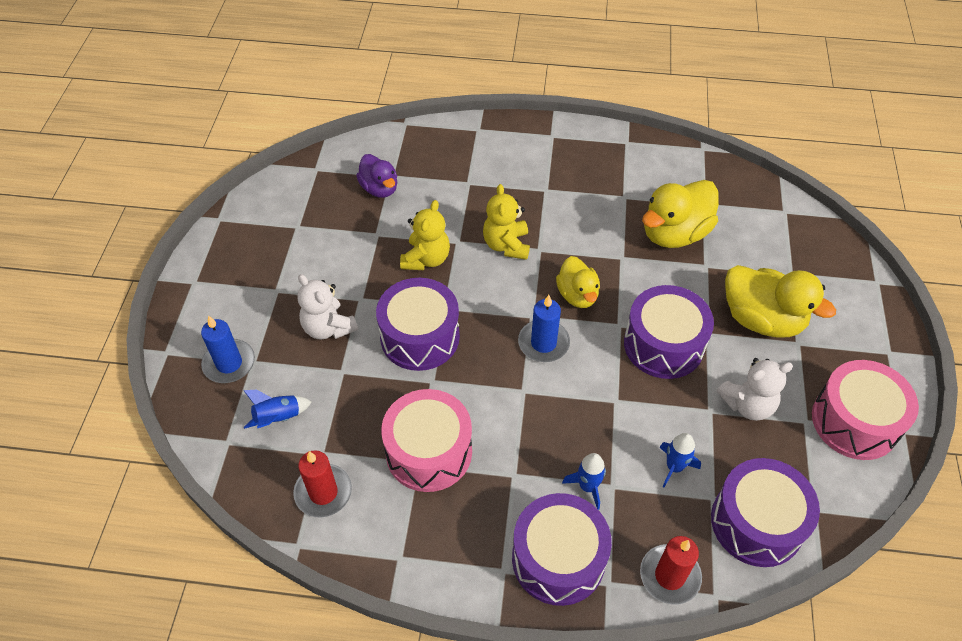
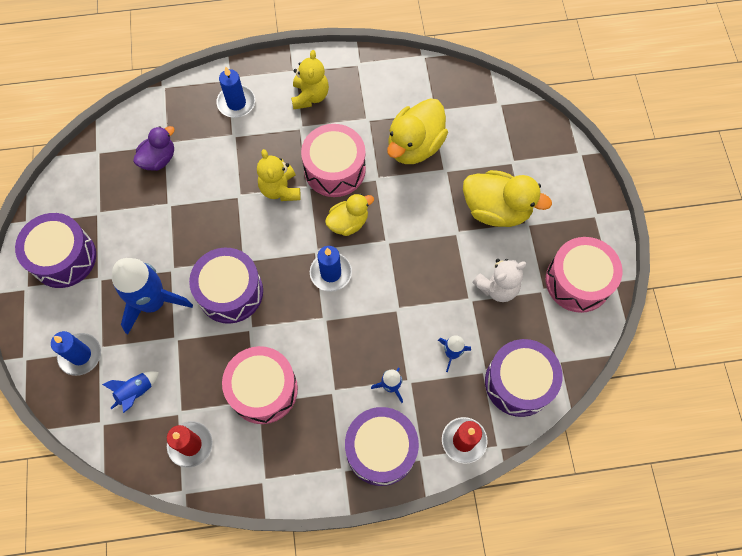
camera: 15 degrees left, 15 degrees up
(328, 328) = (153, 302): white teddy bear -> blue rocket
(379, 189) = (159, 159): purple duck -> purple duck turned 90 degrees counterclockwise
(426, 259) = (217, 218): yellow teddy bear -> yellow teddy bear (310, 96)
(480, 153) = (236, 103): none -> blue candle
(574, 238) = (334, 169): none -> pink drum
(577, 295) = (348, 222): yellow duck -> yellow duck turned 90 degrees counterclockwise
(663, 344) = (424, 251): purple drum -> purple drum (64, 257)

